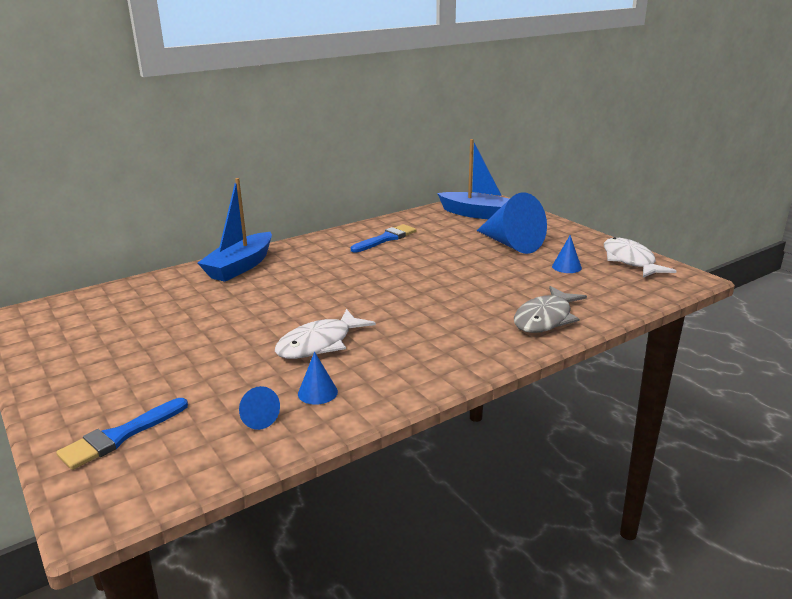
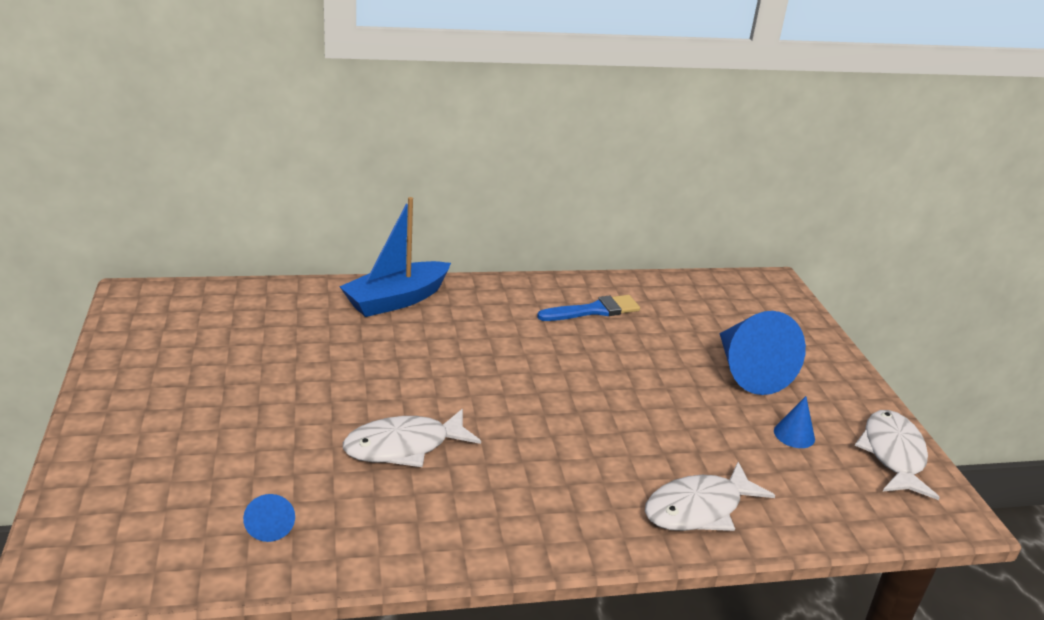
camera: 20 degrees right, 5 degrees up
(120, 436) = (130, 494): blue brush -> none
(317, 392) = (355, 515): blue cone -> none
(477, 214) = (742, 306): blue boat -> none
(545, 319) = (699, 509): grey fish -> white fish

